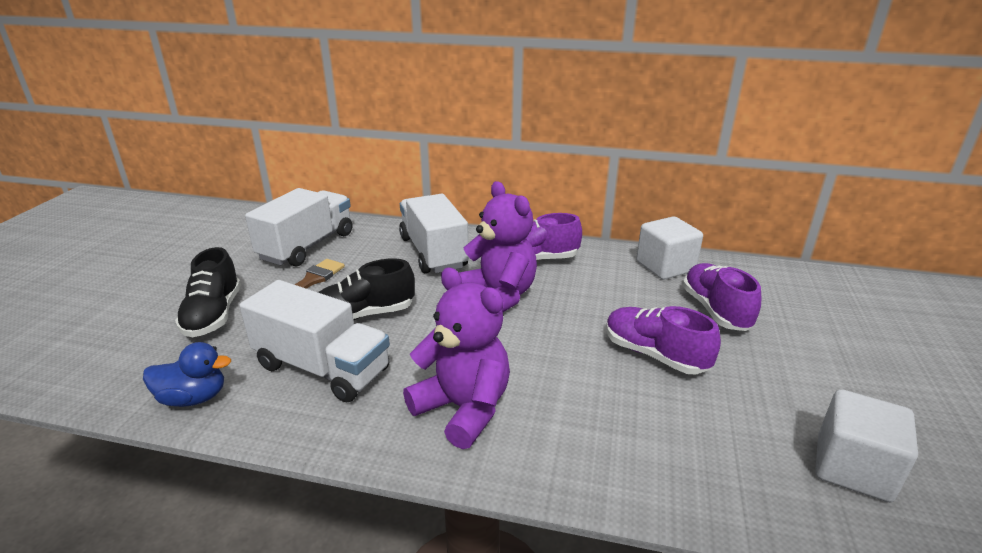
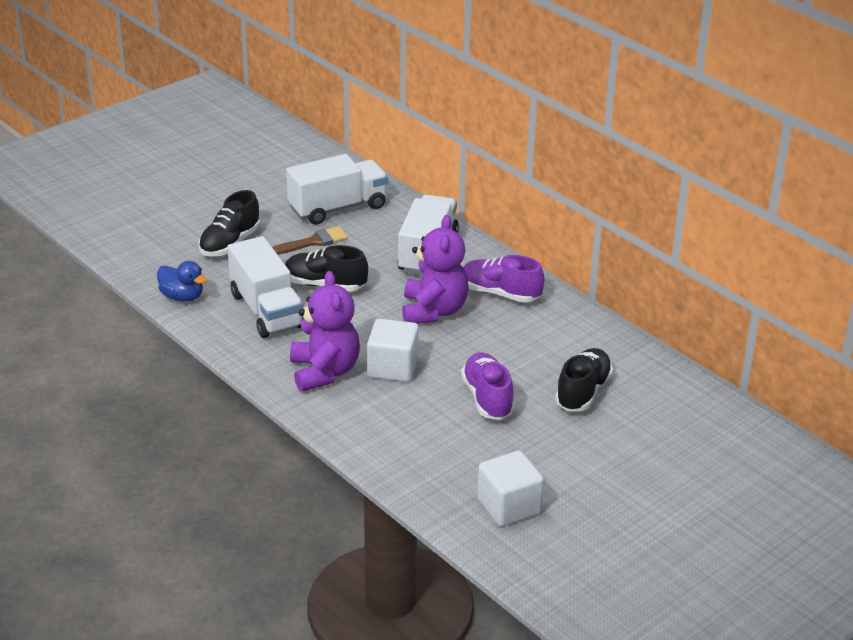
camera: 35 degrees right, 5 degrees up
(665, 266) = (600, 344): white cube -> white cube (393, 368)
(715, 310) = (583, 392): purple shoe -> black shoe

